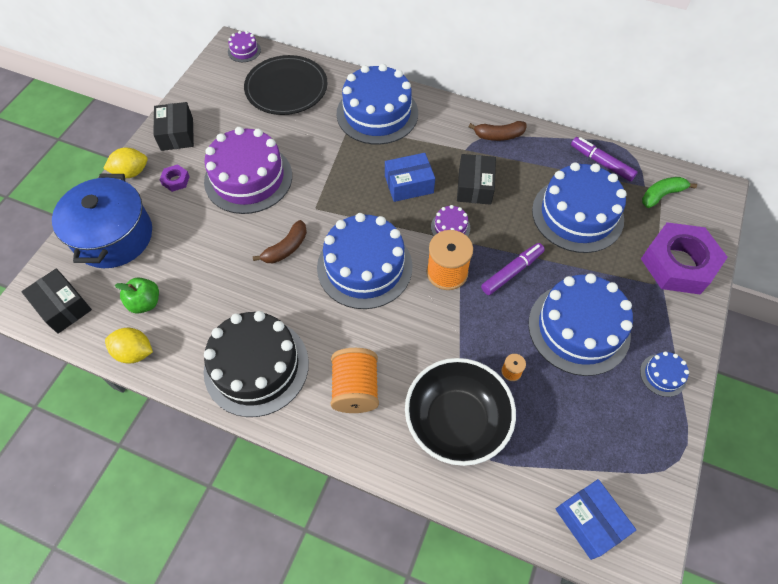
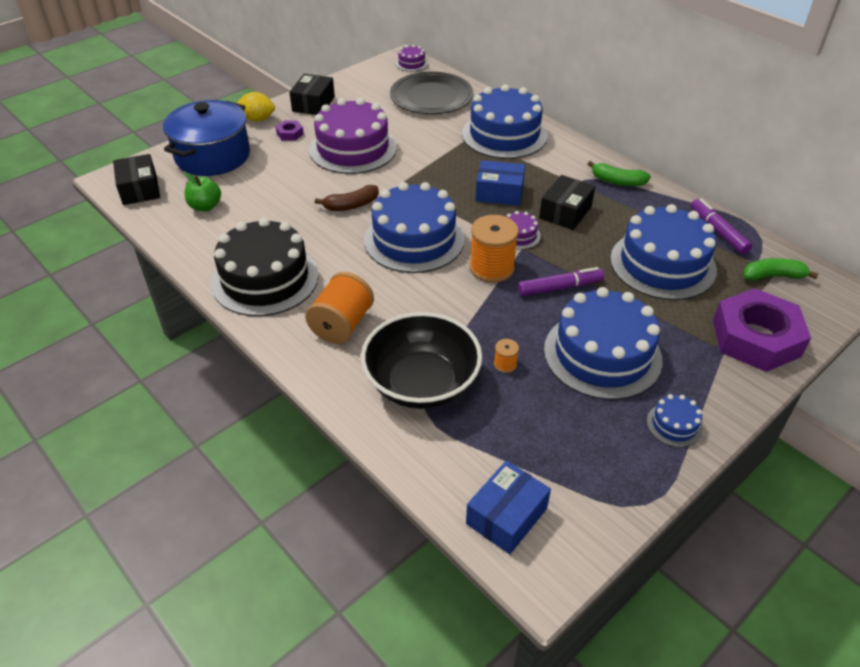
camera: 25 degrees right, 15 degrees down
(135, 352) = (172, 236): yellow lemon -> none
(498, 136) = (617, 181): brown banana -> green banana
(590, 521) = (506, 516): blue box -> blue box turned 45 degrees clockwise

